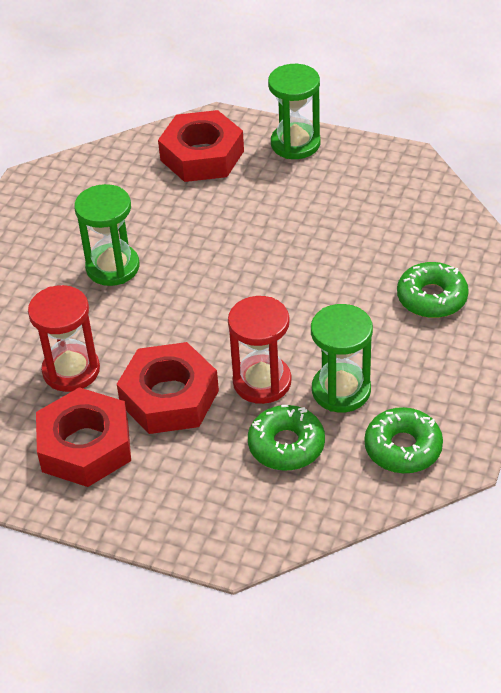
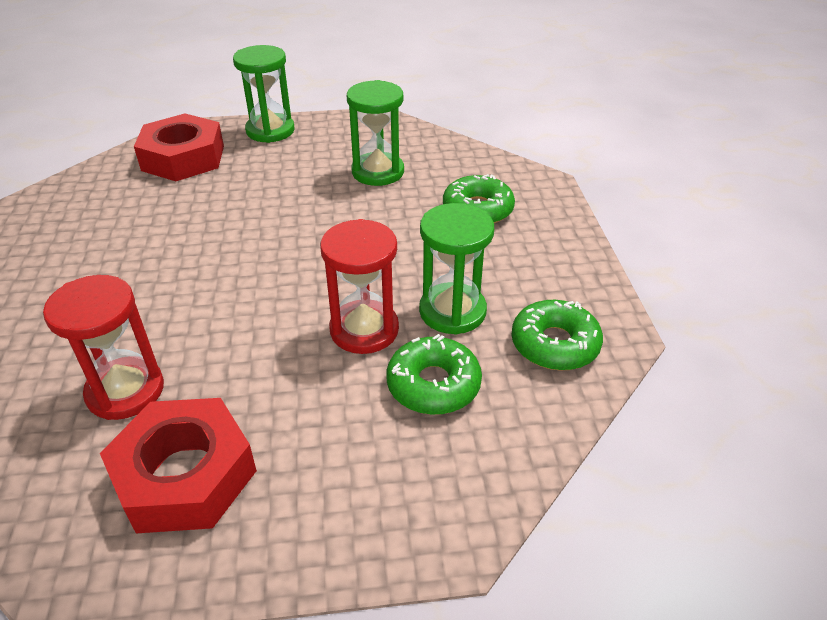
camera: 30 degrees left, 5 degrees down
(112, 267) = (131, 271): green hourglass -> green hourglass (378, 172)
(169, 397) = (266, 380): red nut -> none

